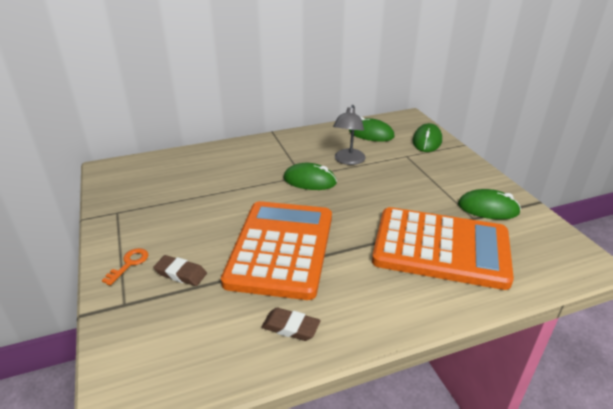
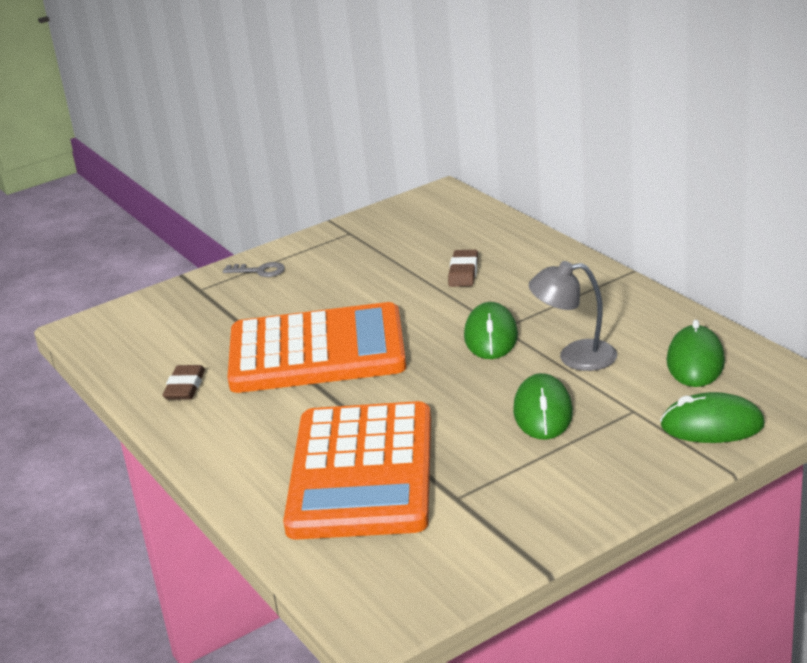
camera: 80 degrees right, 5 degrees down
(129, 264) = (259, 271): orange key -> grey key
(181, 273) = (252, 303): brown eraser -> brown eraser (463, 272)
(488, 208) = (492, 511): green mouse -> green mouse (543, 412)

